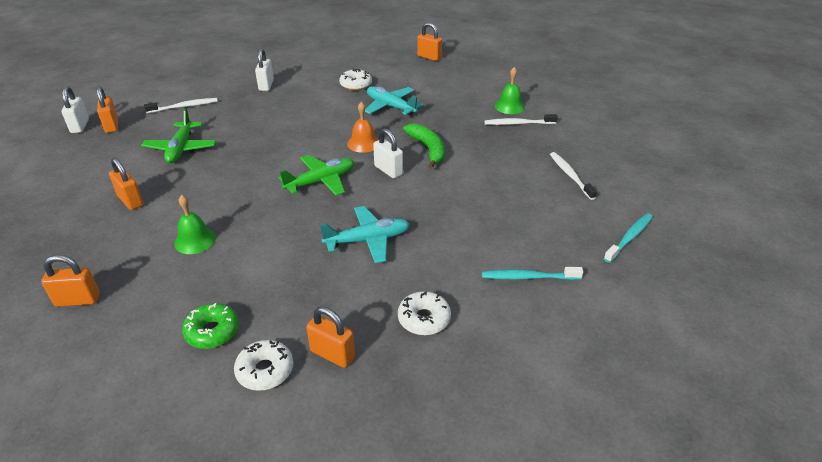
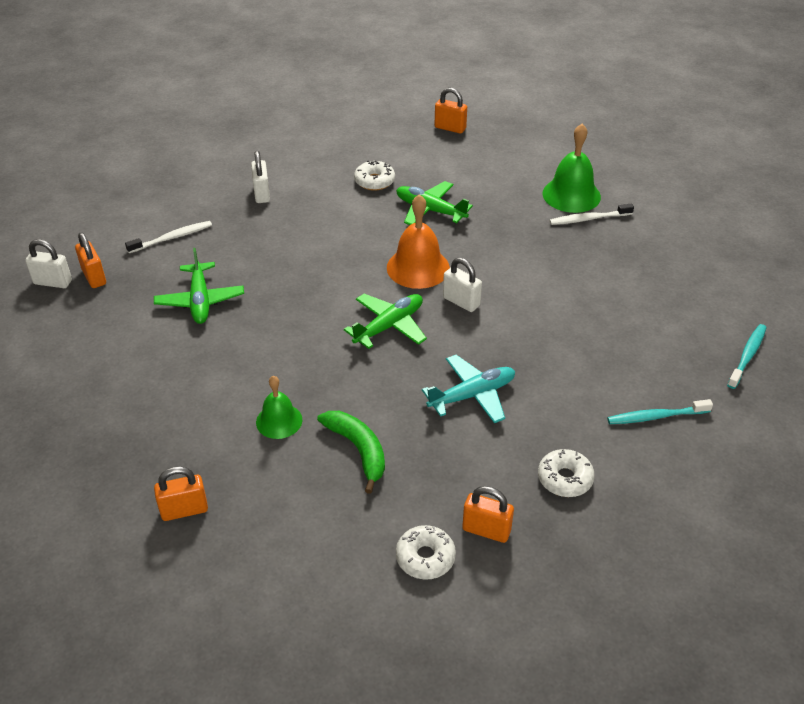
camera: 10 degrees left, 5 degrees up
(80, 126) = (53, 282): white padlock -> white padlock turned 60 degrees counterclockwise
(130, 201) = (176, 380): orange padlock -> none
(212, 331) = (351, 524): green donut -> none
(363, 143) = (418, 267): orange bell -> orange bell, size x1.59
(390, 106) = (430, 210): turquoise plane -> green plane
(428, 149) = (496, 267): green banana -> green banana (358, 450)
(509, 106) = (571, 195): green bell -> green bell, size x1.59
(570, 175) = (666, 284): white toothbrush -> none

